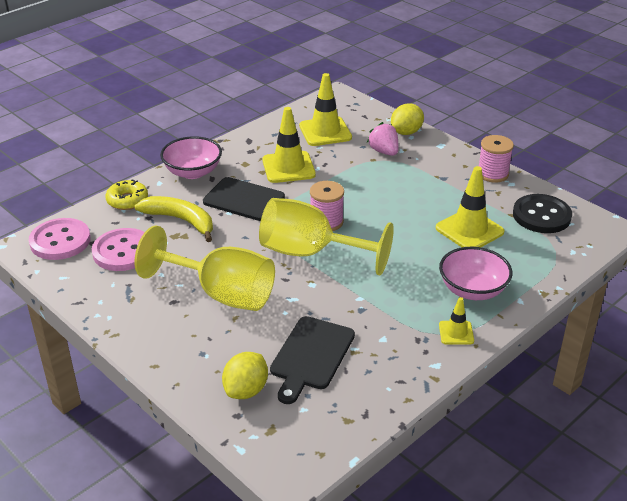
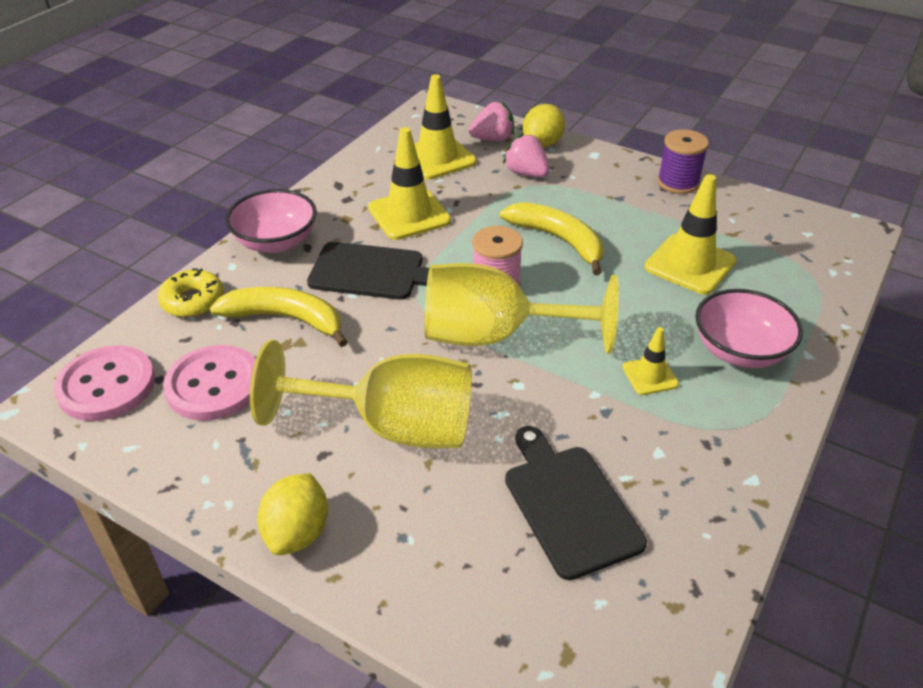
camera: 15 degrees left, 5 degrees up
(246, 390) = (497, 589): yellow lemon -> yellow lemon (297, 532)
(311, 356) = (569, 504): black cutting board -> black cutting board turned 150 degrees clockwise
(371, 124) = (493, 139): none -> pink strawberry
(384, 200) = (559, 240): none -> yellow banana
(456, 333) = (753, 422): yellow traffic cone -> yellow traffic cone (650, 376)
(492, 174) = (678, 183): pink spool -> purple spool
(541, 216) = (768, 229): black button -> none

